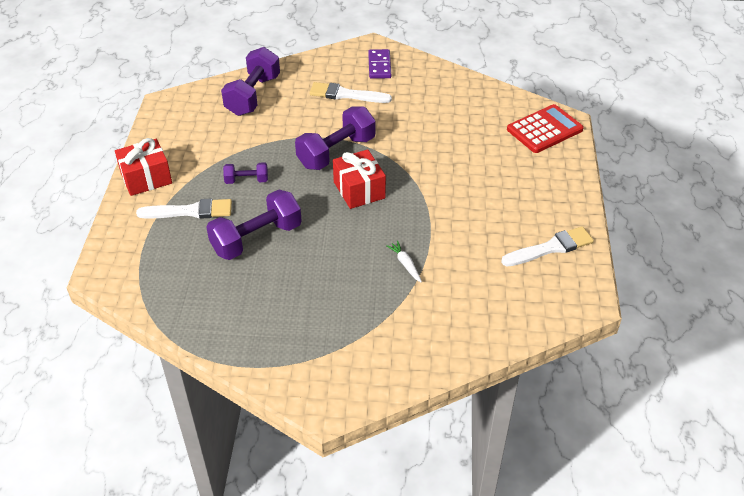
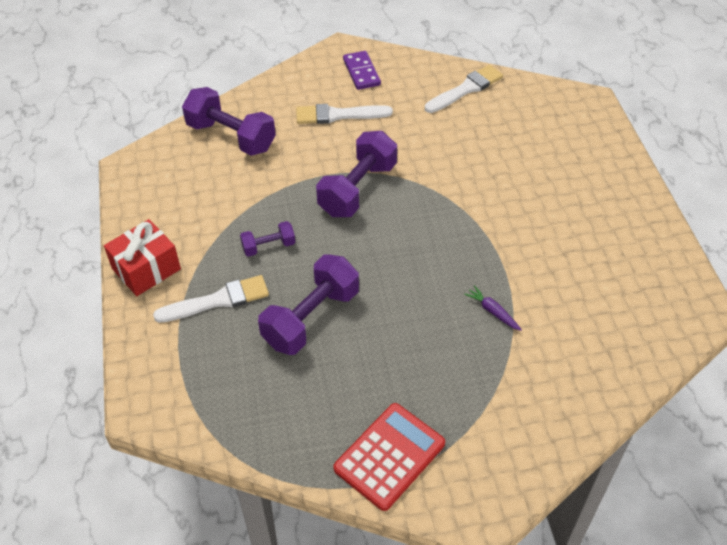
camera: 15 degrees left, 5 degrees up
(253, 95) = (231, 137): purple dumbbell -> purple dumbbell turned 60 degrees counterclockwise
(359, 190) = (403, 231): red gift -> none
(405, 264) = (492, 311): white carrot -> purple carrot
(544, 130) = (573, 116): red calculator -> red calculator (389, 456)
(550, 248) = (638, 256): white brush -> white brush (466, 89)

